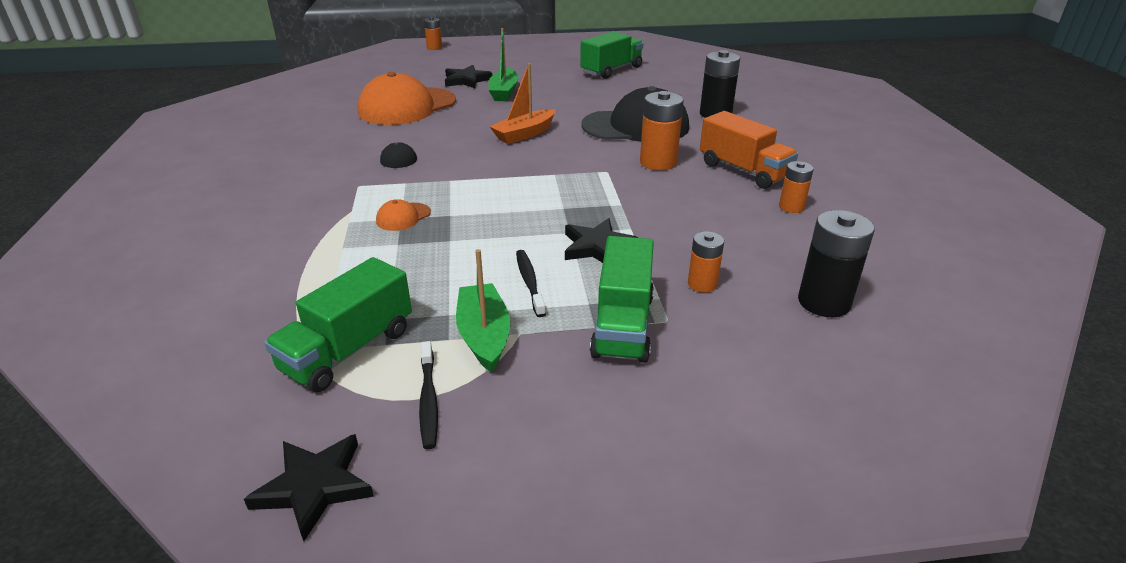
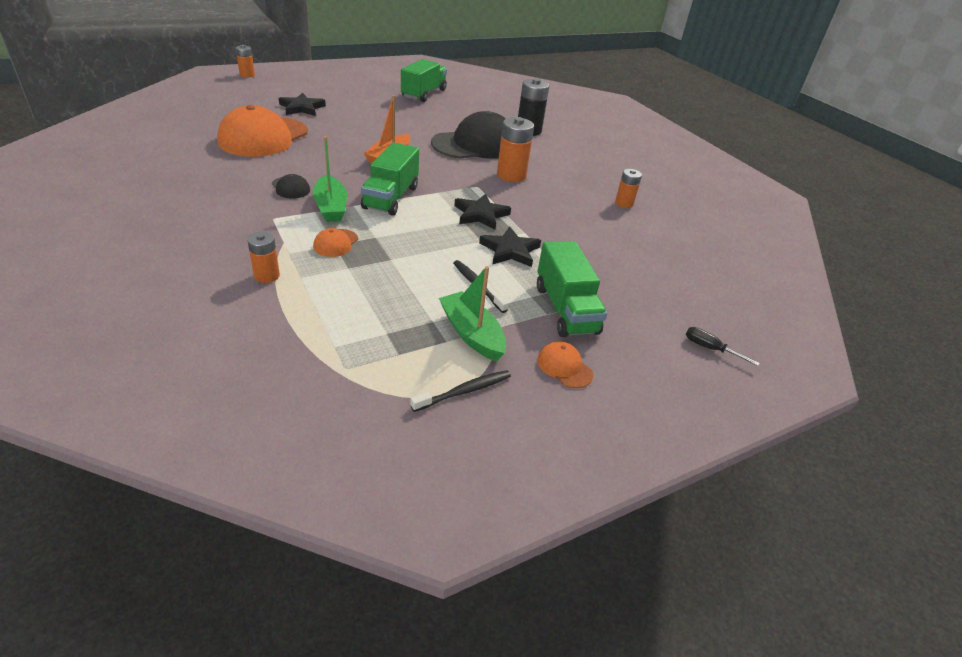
camera: 25 degrees left, 5 degrees up
(314, 487) = (424, 475): black star -> black star (480, 214)
(348, 350) = (372, 364): green truck -> green truck (391, 197)
(428, 400) = (464, 391): black toothbrush -> black toothbrush turned 90 degrees counterclockwise
(504, 92) = (344, 118): green boat -> green boat (331, 207)
(573, 395) = (564, 367): none -> orange cap
(702, 284) = (599, 270): orange battery -> orange battery (267, 276)
(743, 171) = (576, 177): orange truck -> none
(803, 410) = (710, 349): none -> black screwdriver
(824, 302) = (682, 272): black battery -> none

